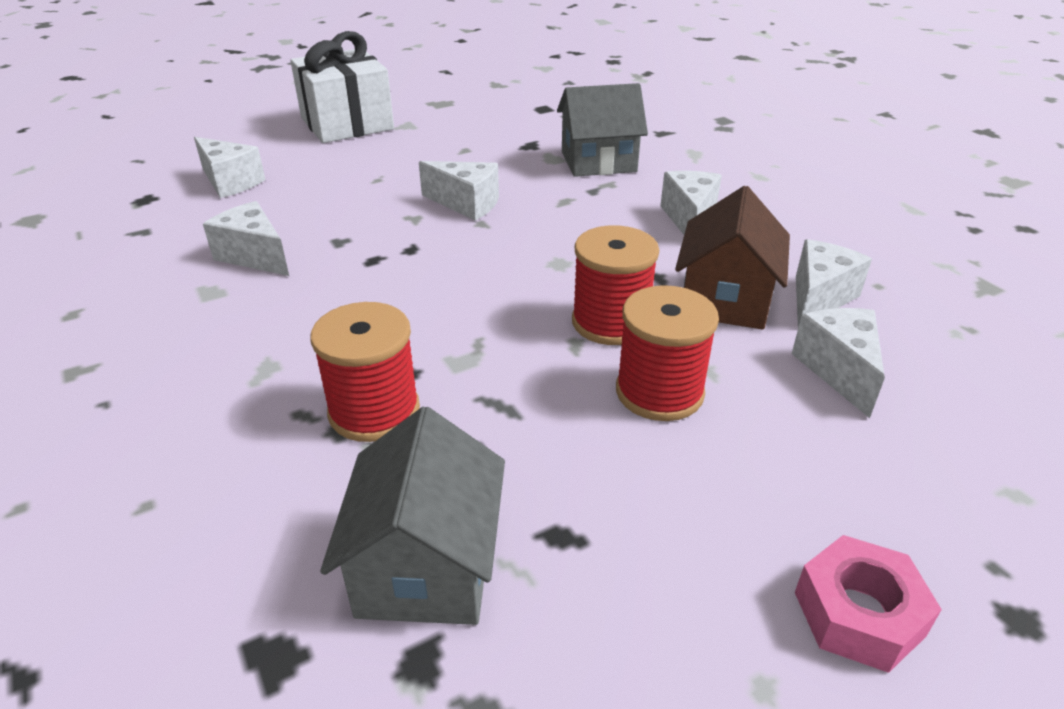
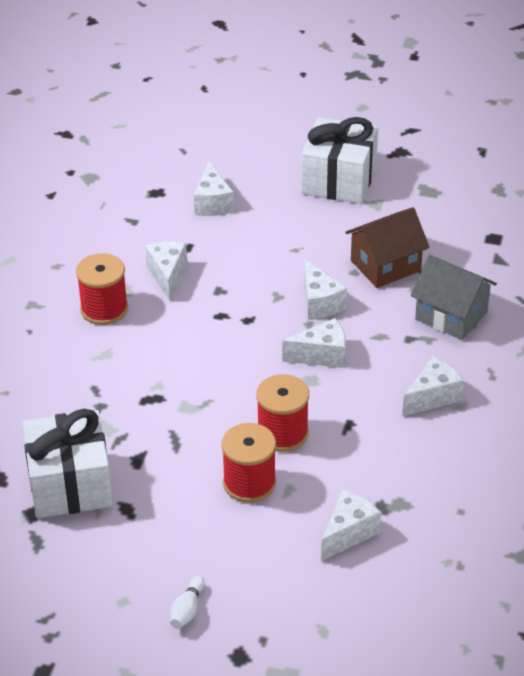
camera: 45 degrees right, 5 degrees up
(374, 411) = (123, 407): red spool -> red spool (104, 309)
(426, 566) = (70, 484): grey house -> white gift
(725, 299) = (361, 460): brown house -> brown house (385, 266)
(818, 298) = (411, 494): white cheese -> white cheese (321, 355)
(858, 613) = (187, 610): pink nut -> white bowling pin

